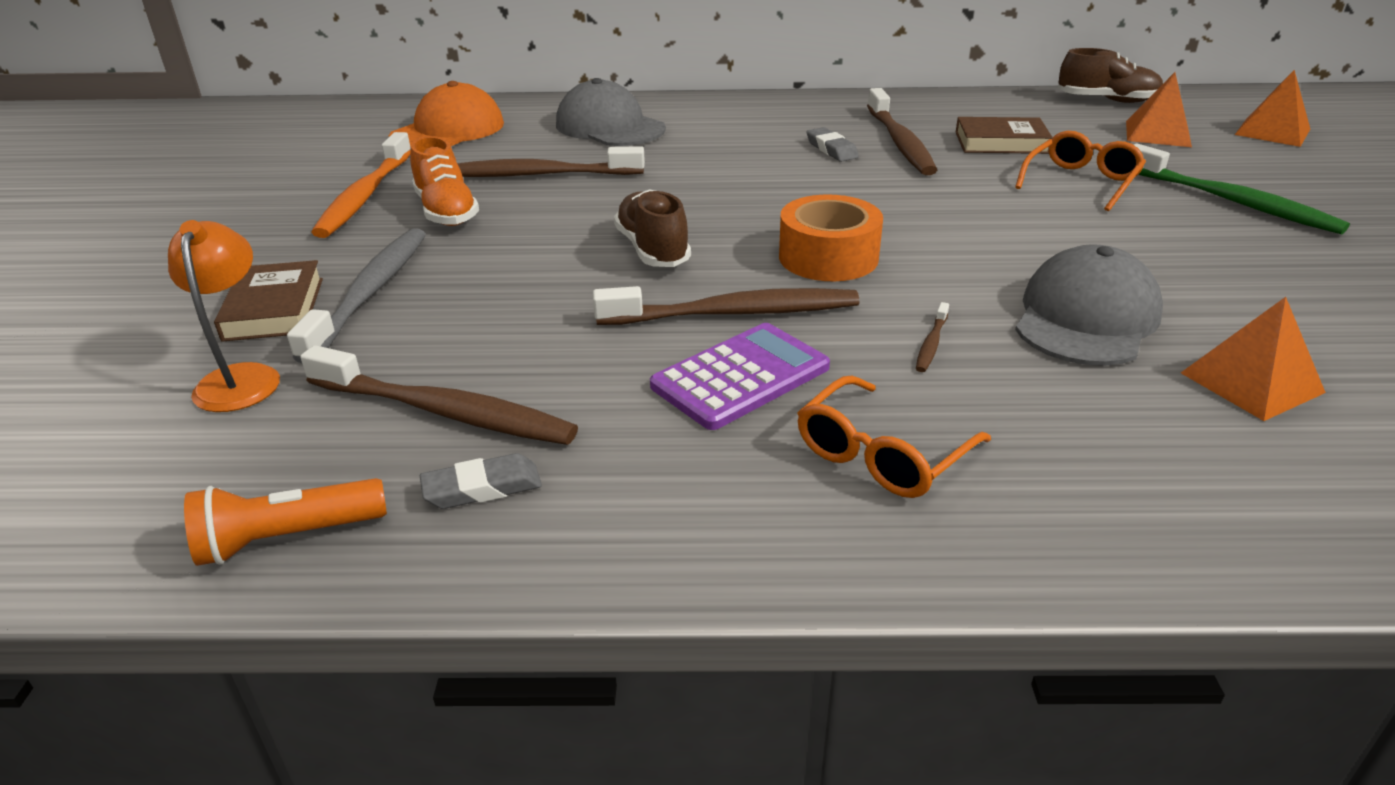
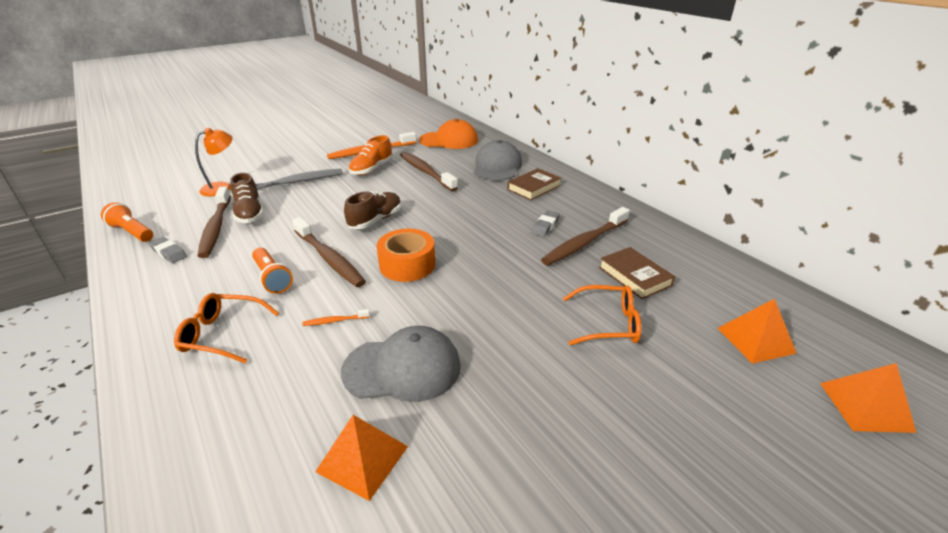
camera: 55 degrees right, 0 degrees up
(274, 308) = (271, 173): brown book -> brown book (534, 187)
(740, 377) = (272, 278): purple calculator -> orange flashlight
(931, 344) = (335, 321): brown toothbrush -> orange toothbrush
(1107, 100) = (790, 301): brown shoe -> brown shoe (249, 213)
(1232, 201) = (661, 404): green toothbrush -> none

